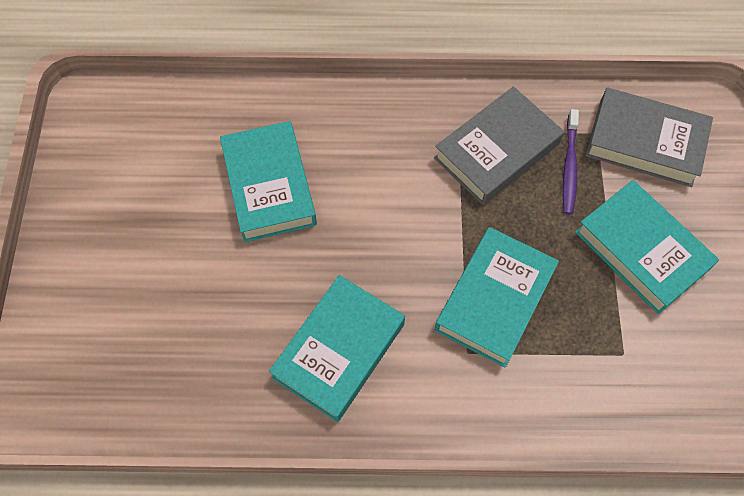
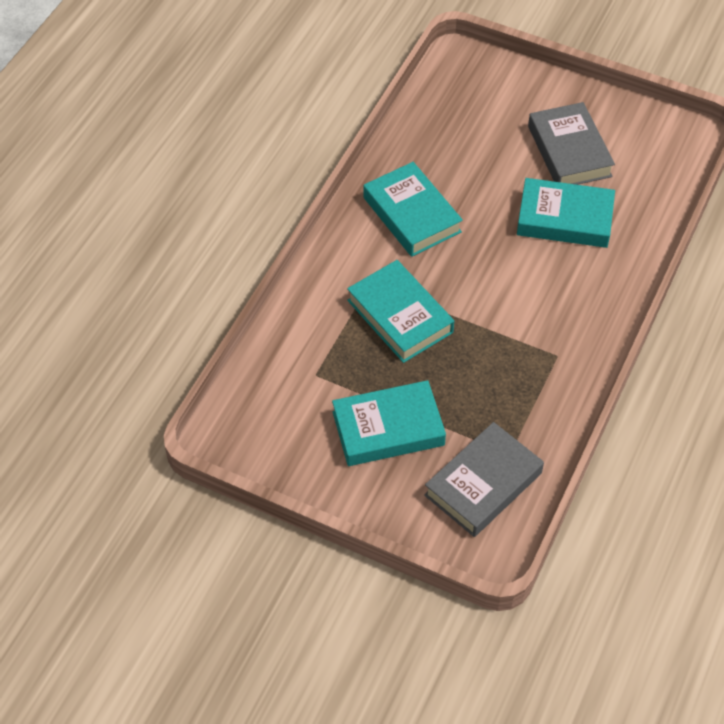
camera: 115 degrees right, 10 degrees down
(497, 151) = (526, 373): grey book -> grey book (569, 151)
(569, 166) = (487, 417): purple toothbrush -> none

